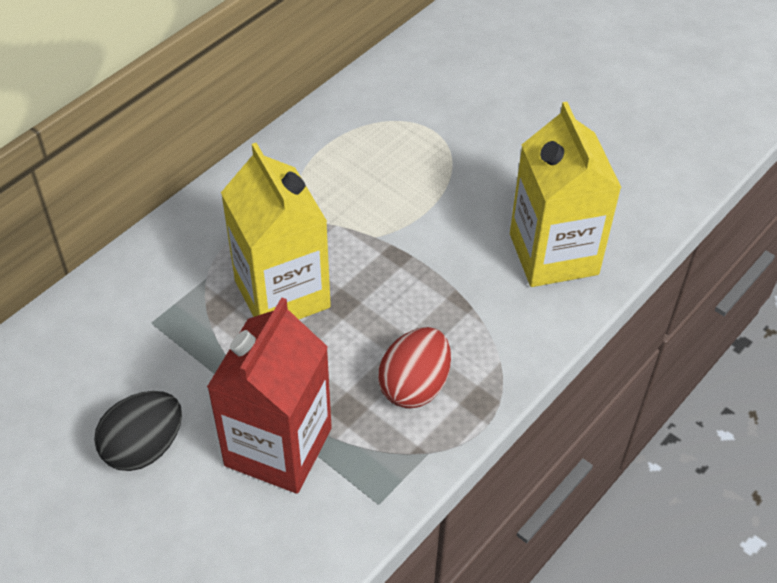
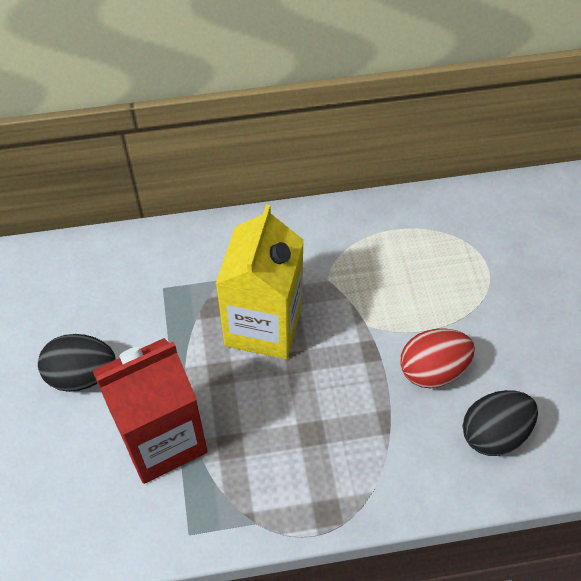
camera: 40 degrees right, 5 degrees up
(414, 385) = (292, 463): red egg -> red egg (432, 370)
(553, 254) = (494, 434): yellow carton -> black egg

